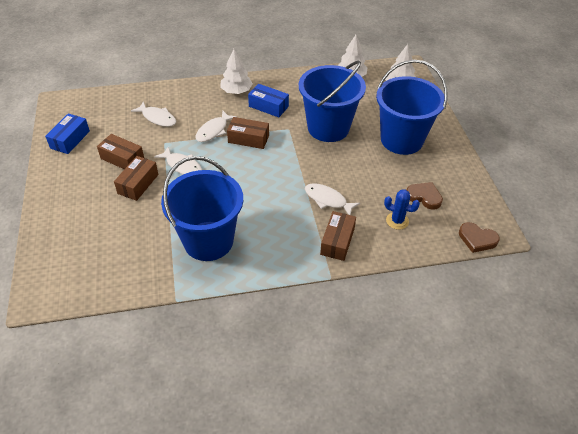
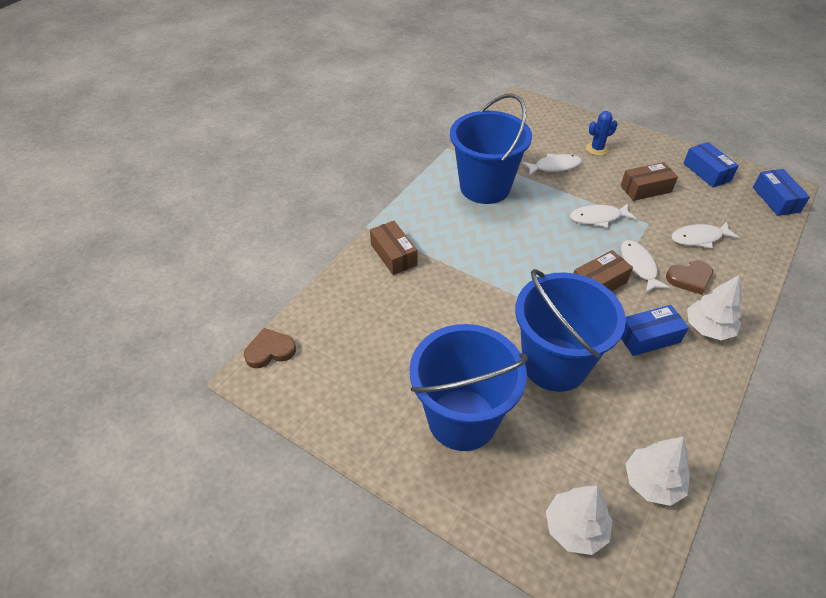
camera: 135 degrees right, 0 degrees up
(79, 102) = (775, 199): none -> blue box
(138, 184) = (598, 183): brown box -> none
(327, 200) = (446, 282): white fish -> white fish (554, 166)
(397, 221) = (363, 311): blue cactus -> blue cactus (597, 149)
(424, 197) = (362, 358): brown heart -> brown heart (689, 279)

